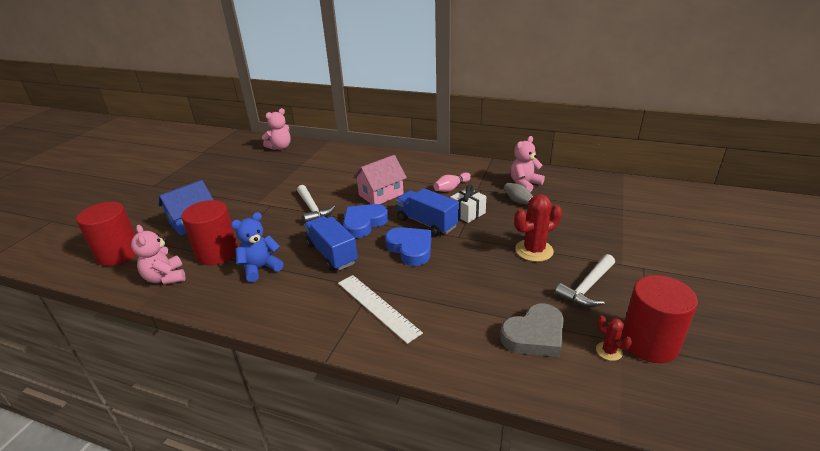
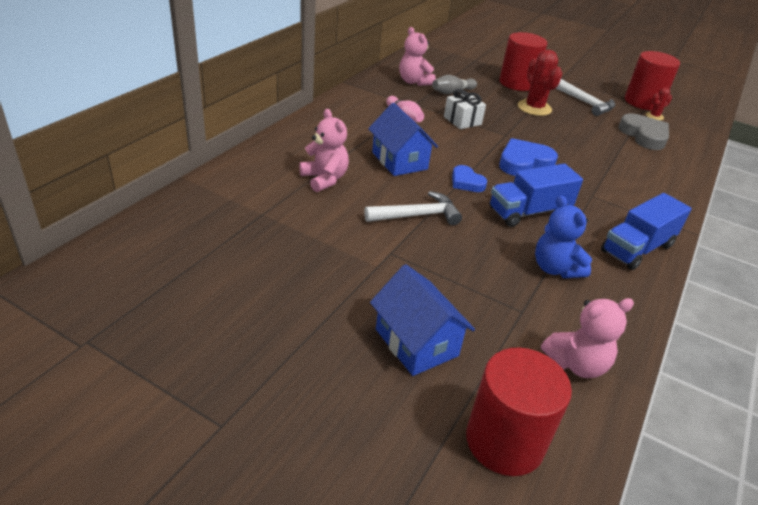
camera: 85 degrees left, 5 degrees up
(217, 253) = (516, 309): red cylinder -> red cylinder (517, 83)
(280, 147) = (164, 230): pink teddy bear -> pink teddy bear (324, 179)
(364, 223) = (466, 182): blue heart -> blue heart, size x0.61
(377, 307) = (620, 196): white ruler -> none
(381, 194) = (399, 161): pink house -> blue house
(427, 223) = (476, 145): blue truck -> blue truck (637, 248)

